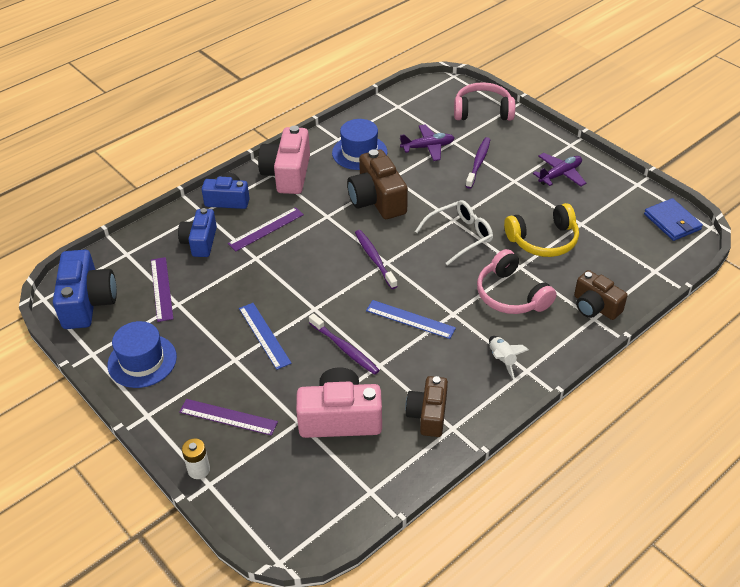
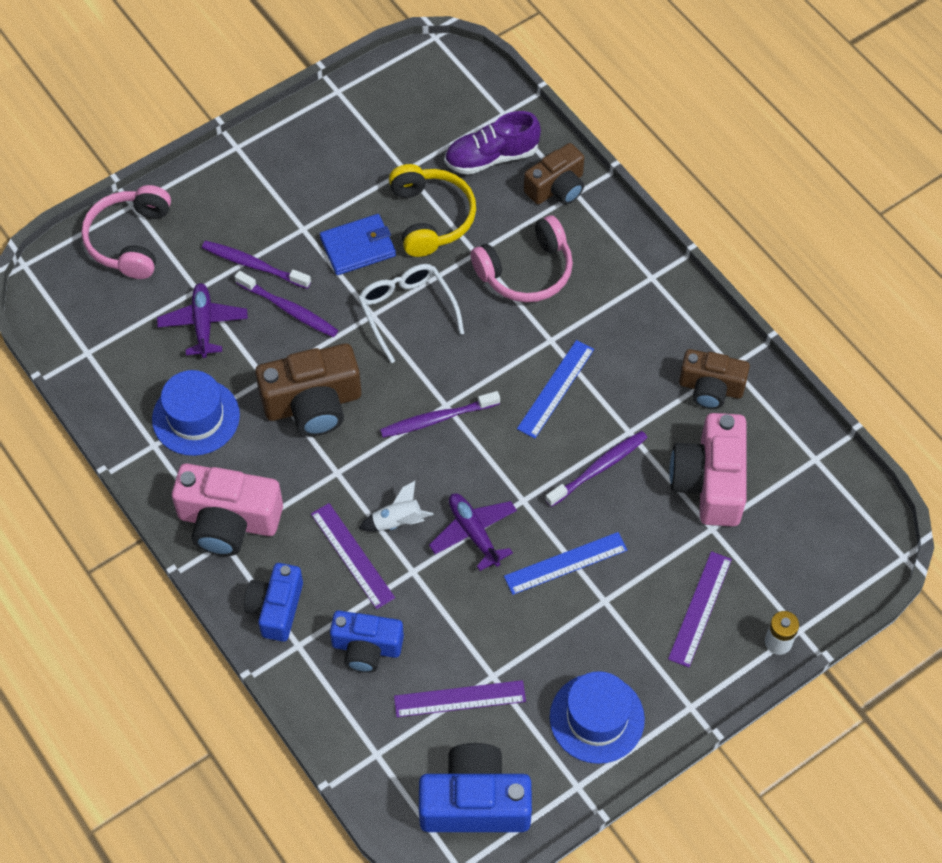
camera: 85 degrees left, 15 degrees up
(448, 181) = (288, 309): none -> purple toothbrush
(502, 360) = (633, 299): white rocket -> white rocket (397, 522)
(560, 174) = (300, 172): purple plane -> purple plane (474, 533)
(610, 267) = (491, 157): none -> purple shoe
(672, 222) = (418, 73): blue wallet -> blue wallet (358, 247)

